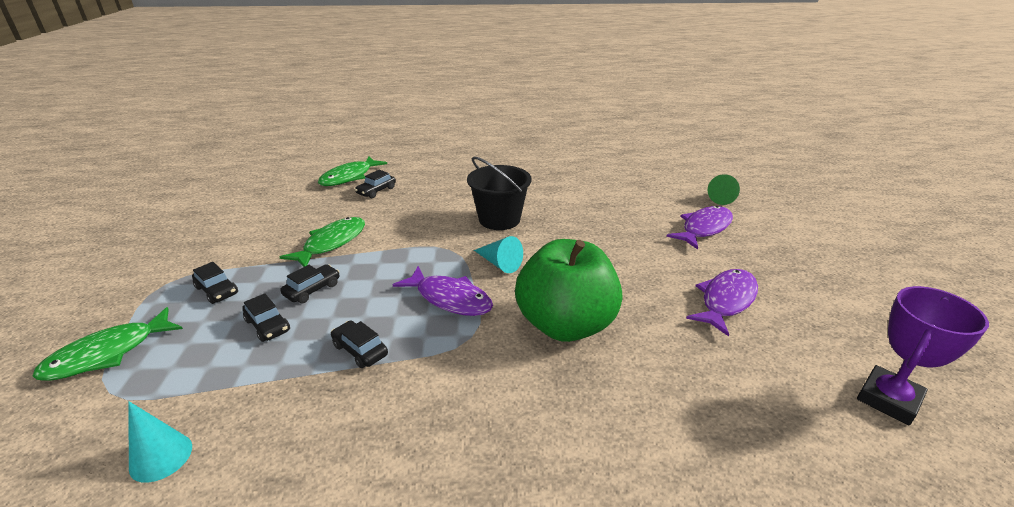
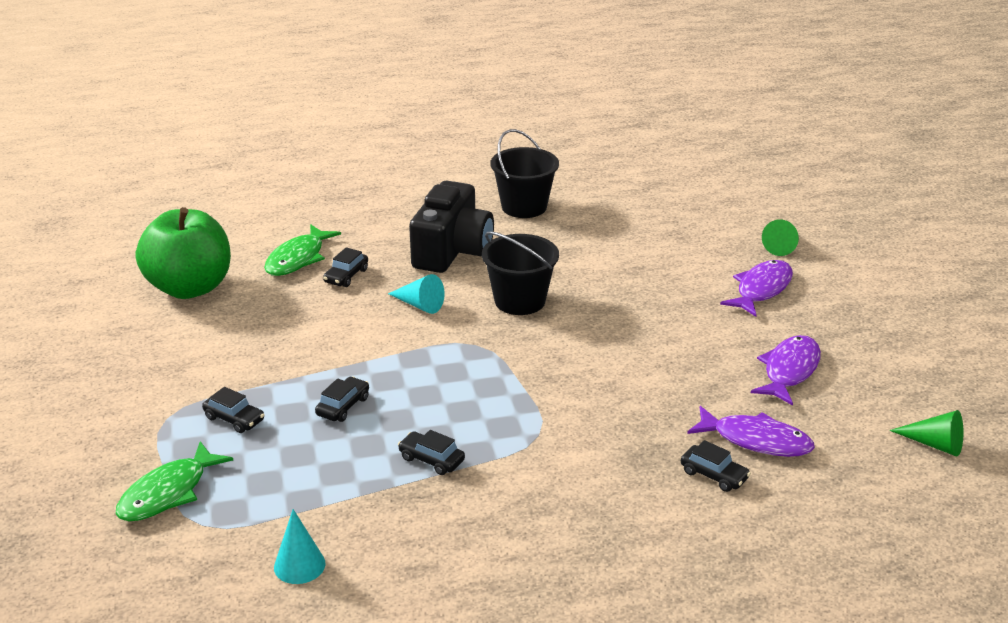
camera: 10 degrees left, 0 degrees up
(268, 325) = (319, 448): black car -> black car (714, 475)
(331, 243) = (331, 351): green fish -> none
(450, 299) = (500, 399): purple fish -> purple fish (756, 440)
(463, 181) = (452, 251): none -> black camera
(499, 263) = (539, 355): turquoise cone -> turquoise cone (419, 305)
(527, 157) = (524, 207): none -> black bucket
(565, 325) = (631, 412): green apple -> green apple (190, 288)
(888, 399) = (934, 444): purple trophy -> green cone

